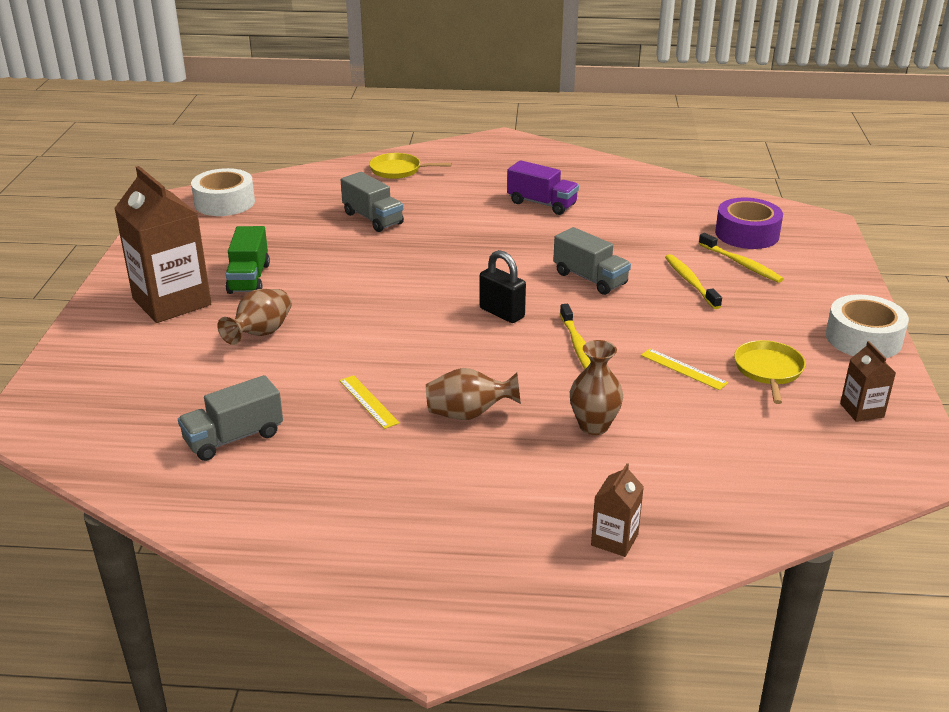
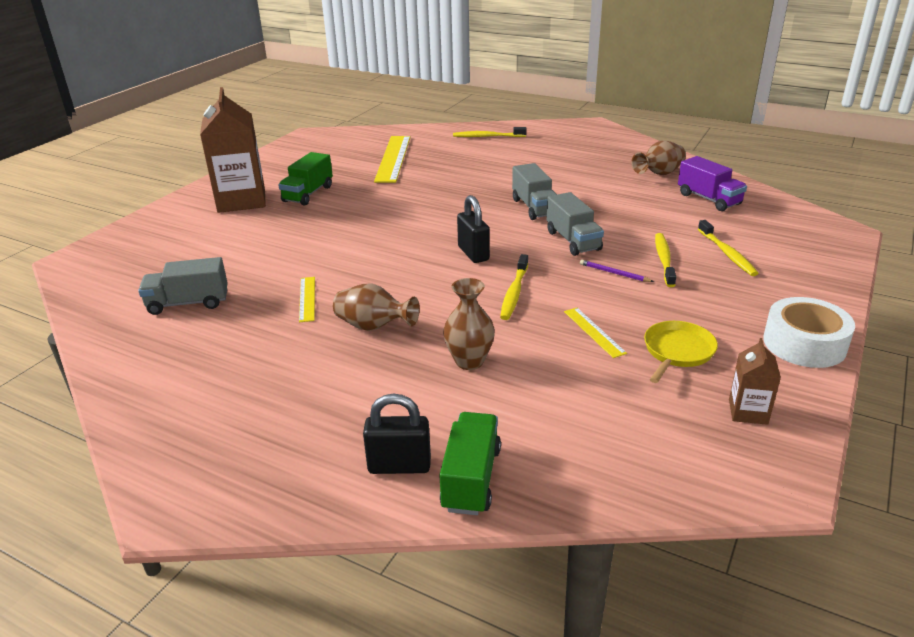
camera: 25 degrees right, 0 degrees up
(224, 202) = (341, 141): white tape -> none
(260, 333) = (279, 233): brown vase -> brown vase (659, 174)
(311, 215) = (393, 158): none -> yellow ruler
(373, 218) = (436, 167): grey truck -> grey truck (534, 207)
(398, 170) = (487, 136): yellow pan -> yellow toothbrush
(542, 204) = (582, 177): purple truck -> purple truck (709, 199)
(614, 540) = (399, 466): brown carton -> black padlock
(655, 305) = (614, 273): none -> purple pencil
(686, 532) = (471, 479): none -> green truck
(747, 234) = (754, 229): purple tape -> none

